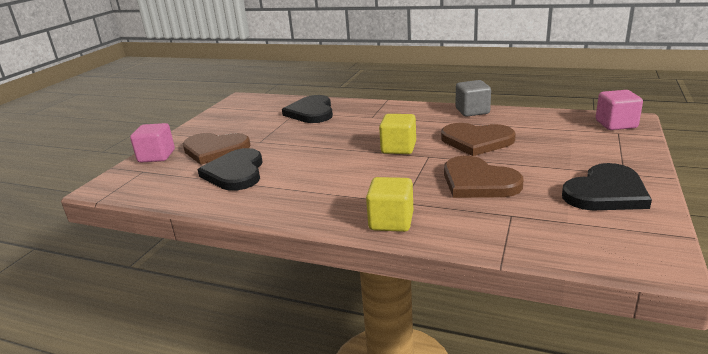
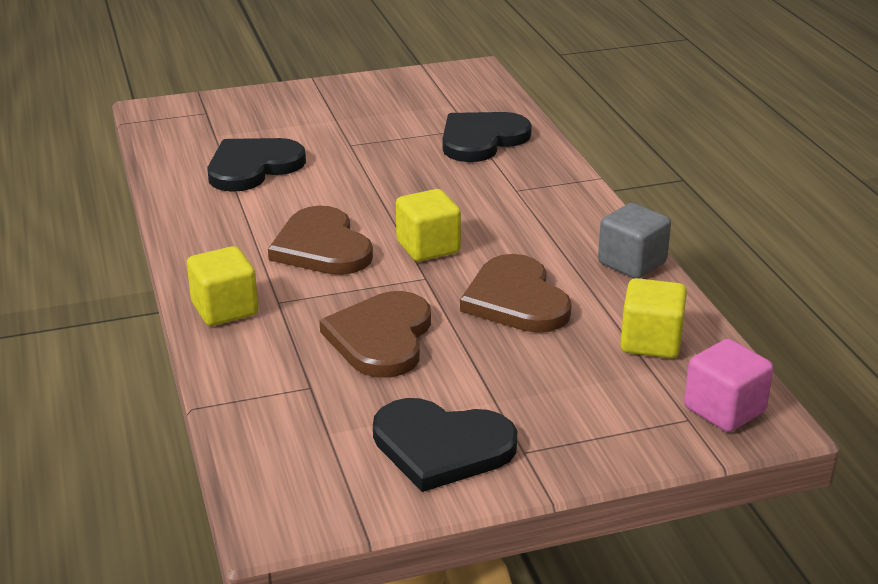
camera: 50 degrees right, 5 degrees up
(156, 156) = (247, 102): pink cube -> none
(215, 150) = (298, 127): brown heart -> brown heart (322, 247)
(545, 124) = (651, 342): none -> yellow cube

